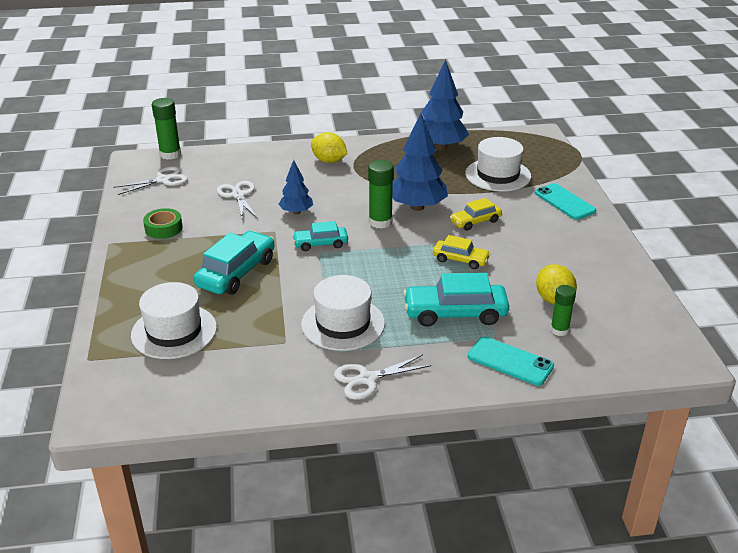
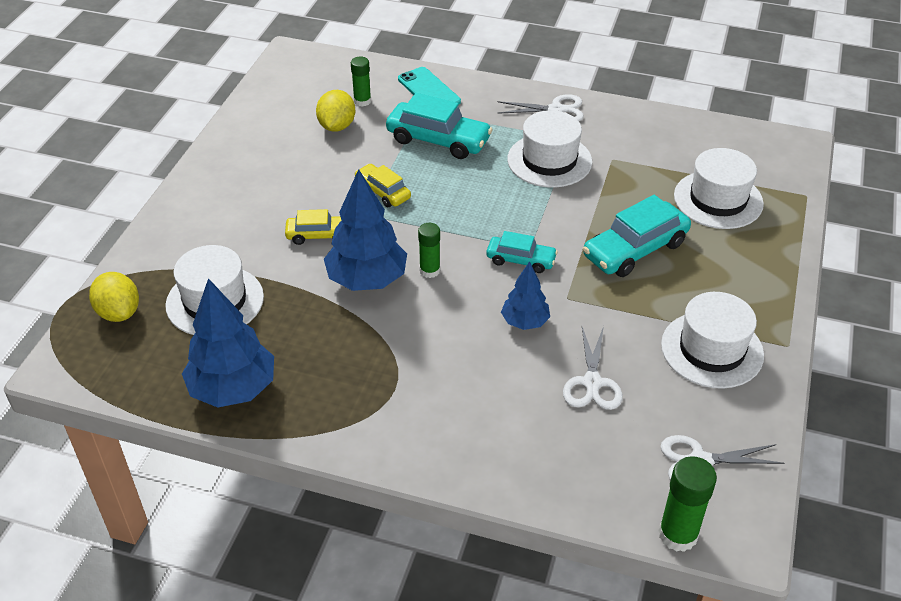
camera: 155 degrees left, 10 degrees up
(163, 228) = (712, 349): green tape -> white hat
(329, 161) = (422, 416): yellow lemon -> yellow lemon (119, 312)
(380, 222) = (429, 270): green glue stick -> green glue stick, size x0.66
(564, 202) = (188, 230): turquoise phone -> none

